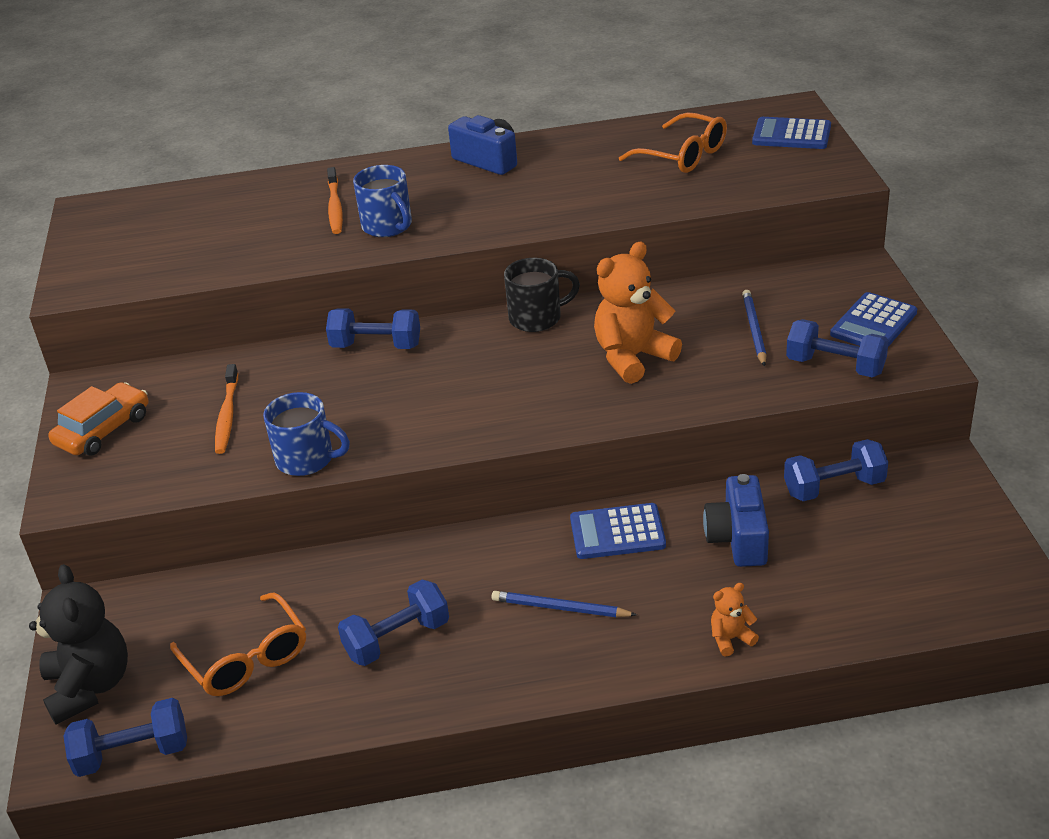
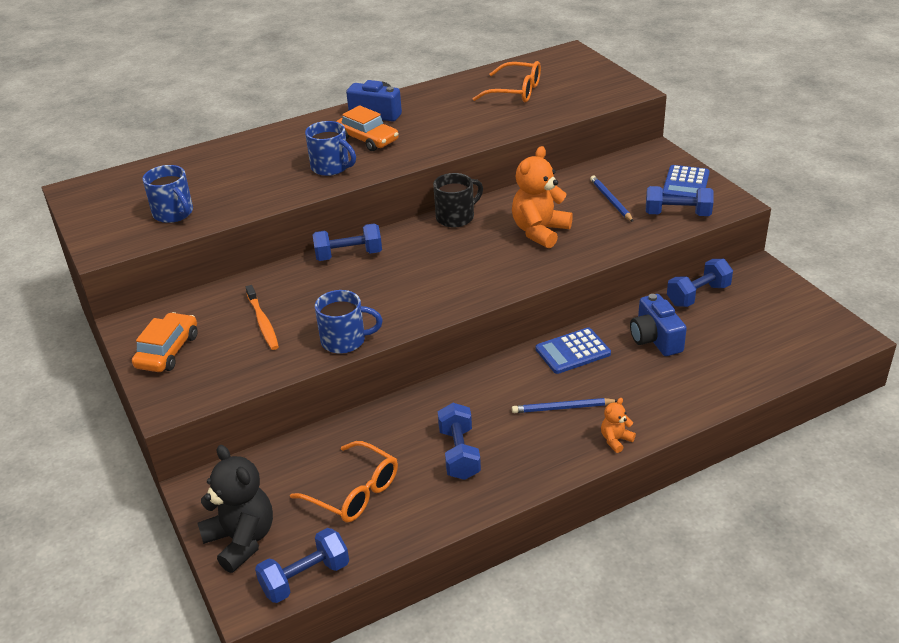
camera: 20 degrees left, 0 degrees up
(173, 257) = (174, 213): none -> blue mug
(335, 207) = (281, 160): orange toothbrush -> none
(397, 639) = (459, 453): blue dumbbell -> blue dumbbell turned 45 degrees counterclockwise
(455, 195) = (367, 139): none -> orange car
(731, 638) = (687, 402): orange teddy bear -> orange teddy bear (615, 440)
(791, 135) = (580, 69): blue calculator -> none

